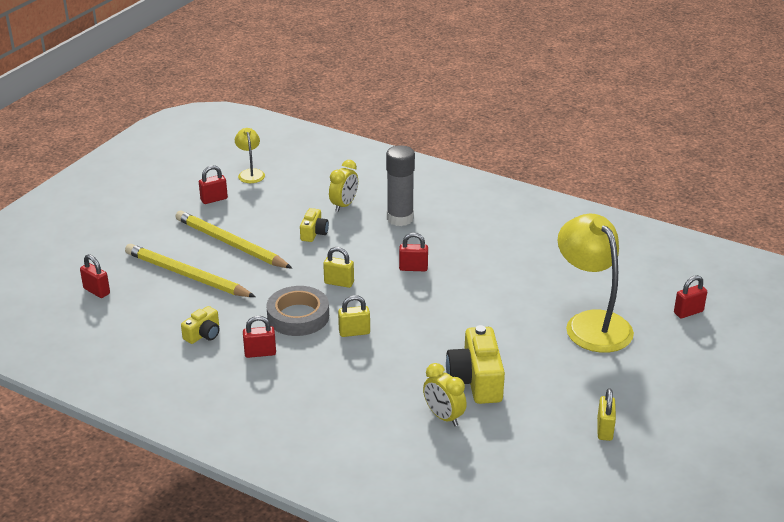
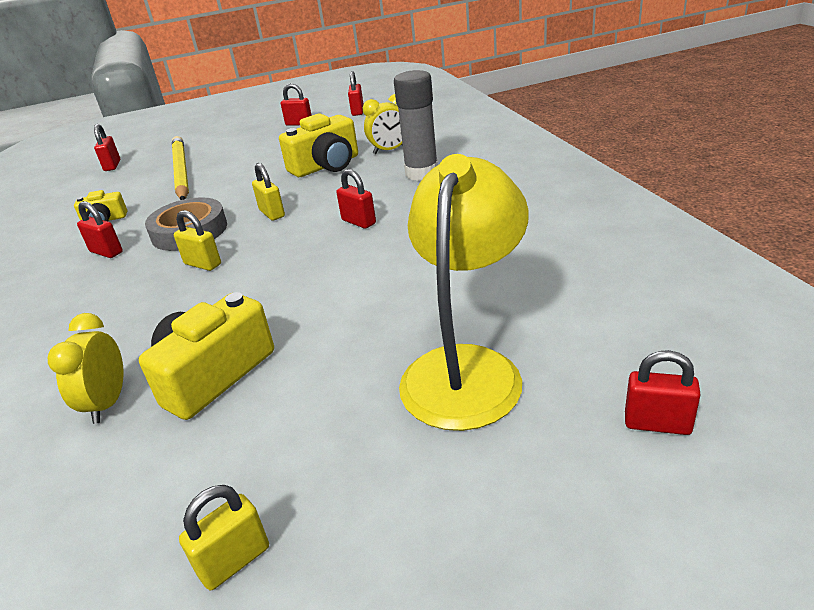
camera: 45 degrees right, 0 degrees up
(231, 244) = (251, 157): yellow pencil -> none
(250, 173) = (357, 111): yellow lamp -> red padlock
(314, 233) = (326, 166): yellow camera -> yellow camera, size x1.83

